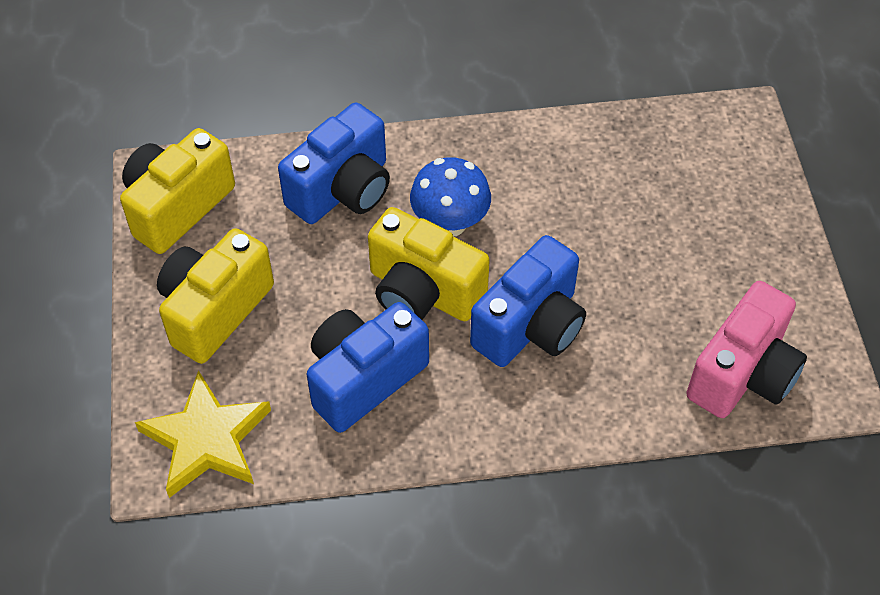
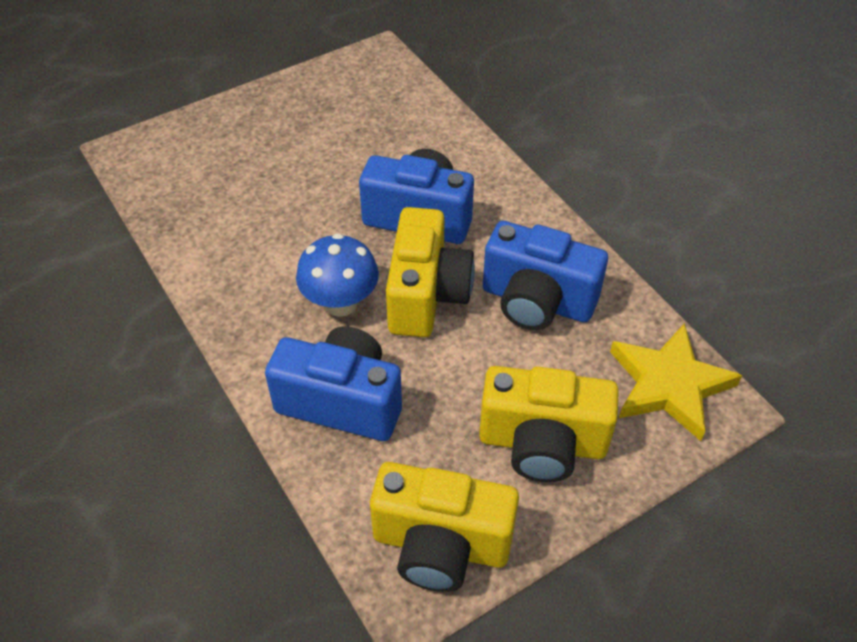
camera: 115 degrees left, 5 degrees down
(743, 374) = (391, 97): pink camera -> none

